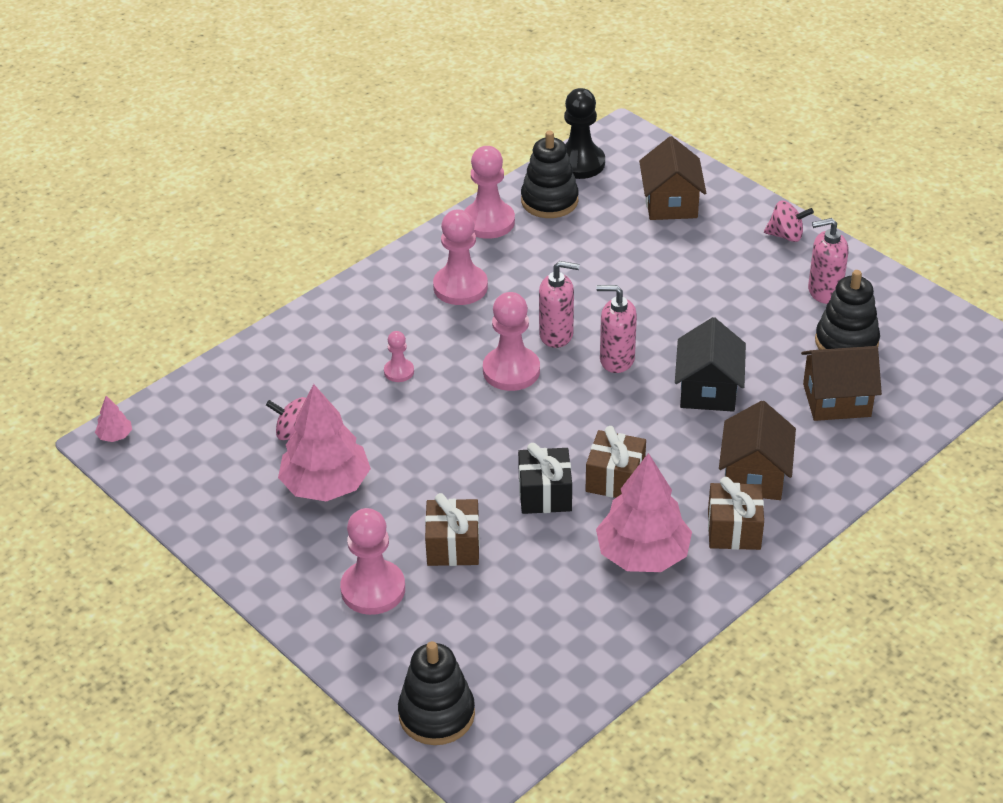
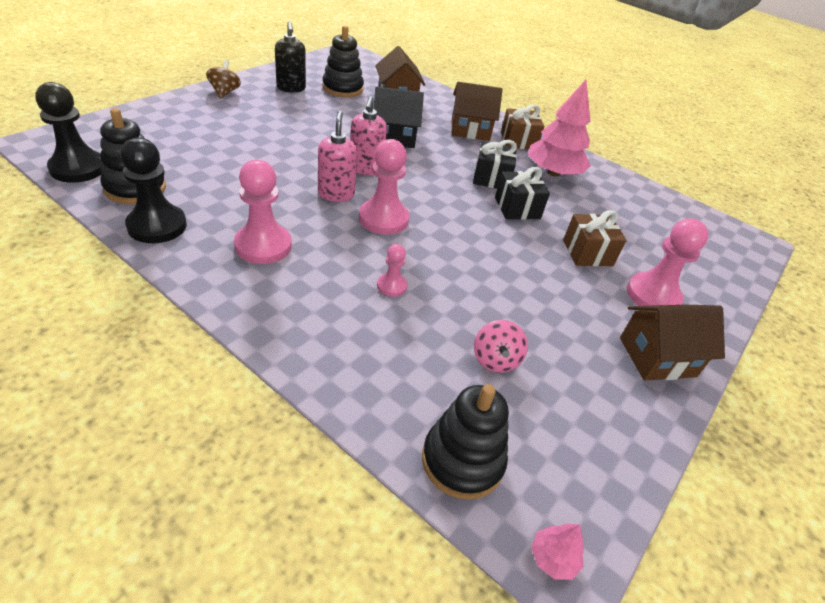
camera: 105 degrees left, 0 degrees up
(326, 485) = (555, 331): pink tree -> none
(436, 714) = (735, 261): black stacking toy -> black stacking toy (462, 460)
(488, 222) = (157, 226): pink pawn -> black pawn
(615, 479) = (491, 178): brown gift -> black gift
(670, 203) = (166, 130): brown house -> brown house (657, 357)
(786, 235) = (225, 92): pink spinning top -> brown spinning top
(824, 292) = (291, 88): pink soap dispenser -> black soap dispenser

